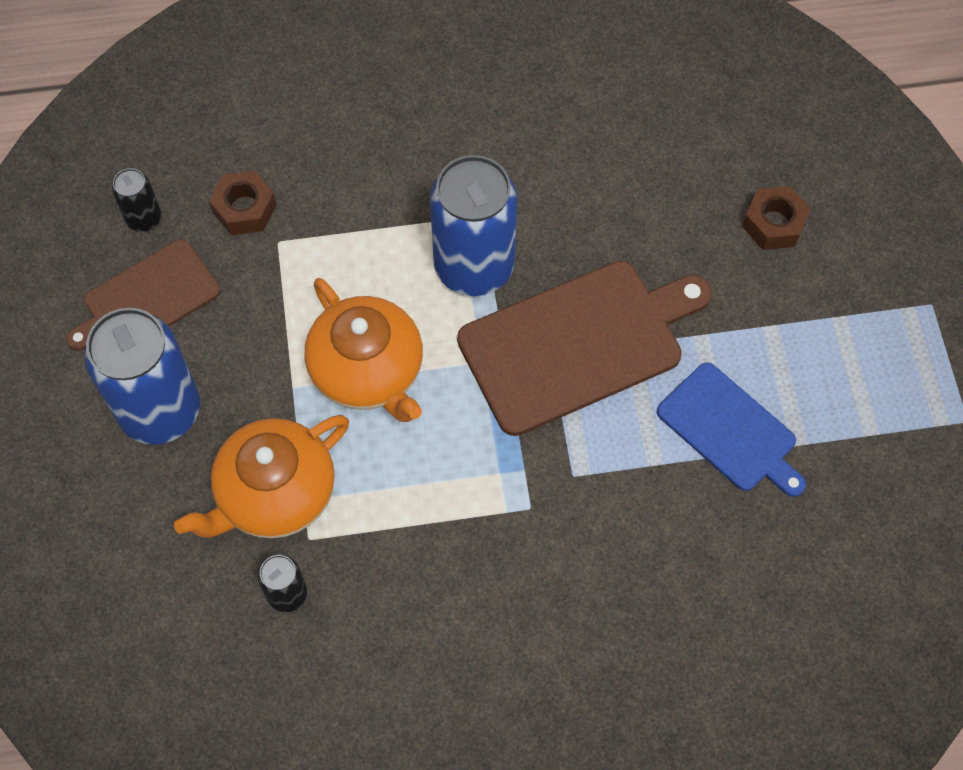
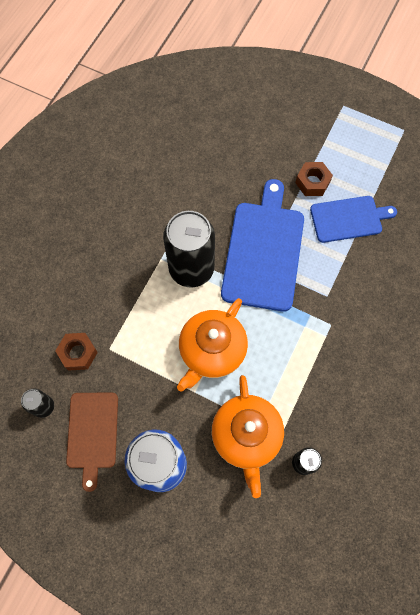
camera: 55 degrees left, 5 degrees up
(368, 371) = (212, 351): orange teapot -> orange teapot turned 120 degrees clockwise
(474, 266) = (191, 269): blue can -> black can
(577, 344) = (264, 251): brown cutting board -> blue cutting board
(773, 224) = (263, 135): brown nut -> brown nut (312, 182)

